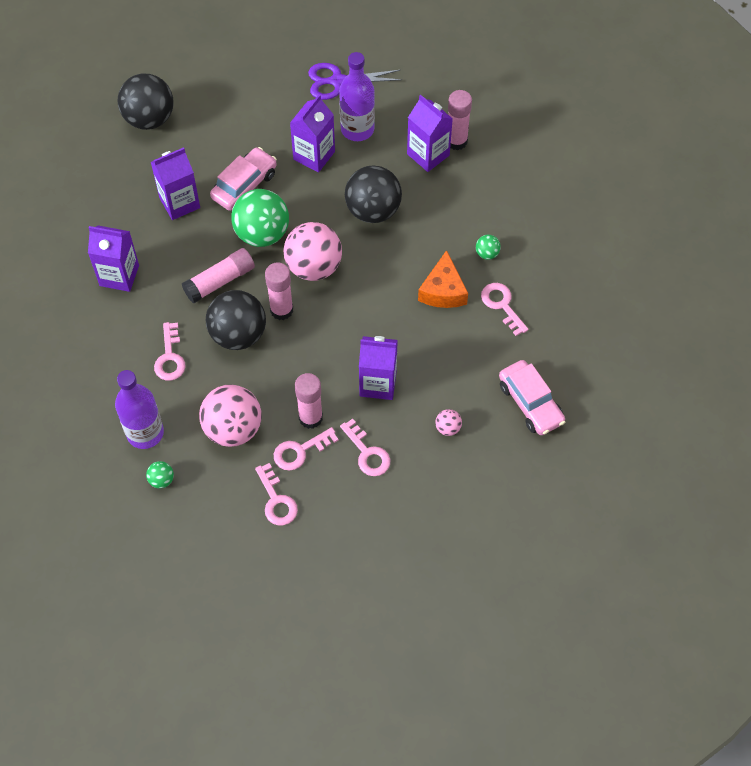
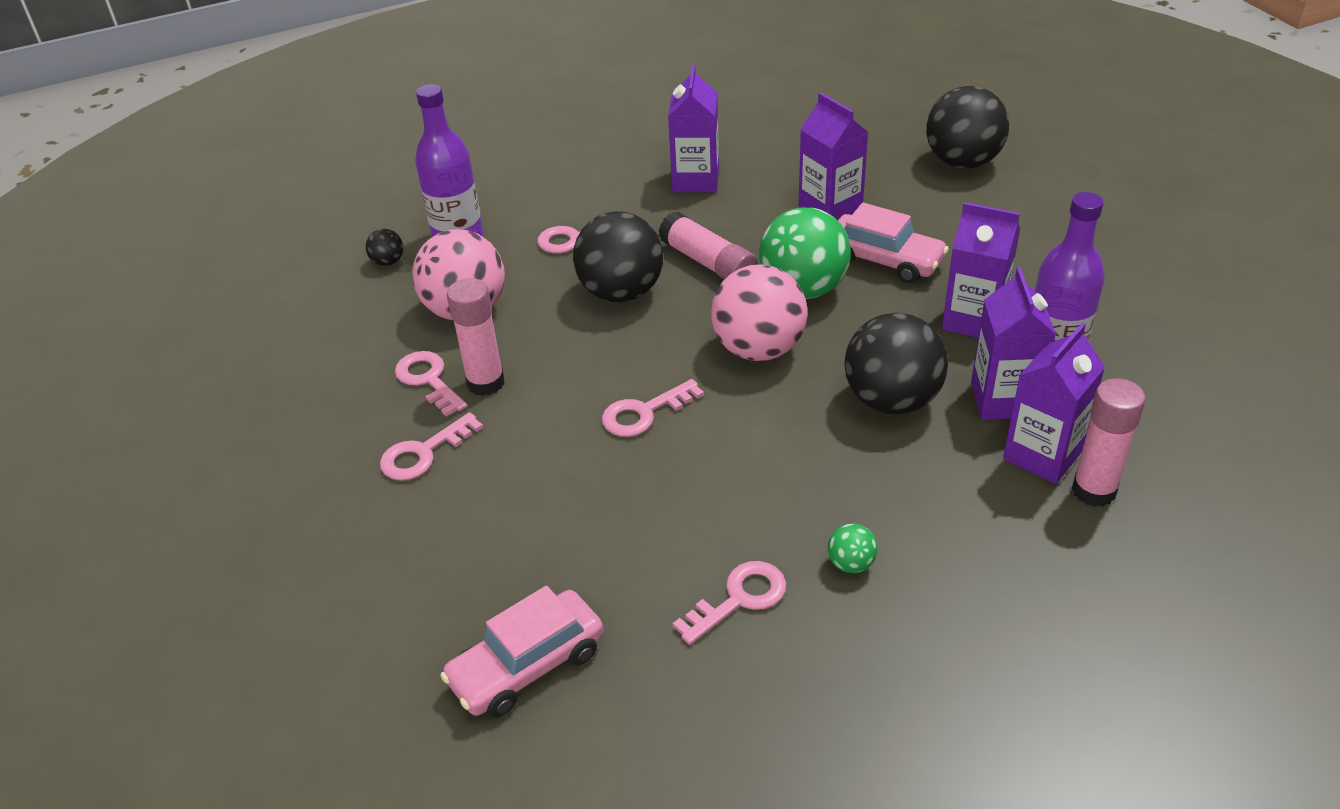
camera: 85 degrees right, 20 degrees down
(161, 480) = (388, 262): green ball -> black ball
(276, 501) = (348, 368): pink key -> pink key (644, 413)
(281, 310) = (671, 327): pink glue stick -> none
(337, 81) = (1140, 325): purple scissors -> none
(378, 383) = (552, 449): purple carton -> purple carton (1003, 400)
(443, 290) = (751, 510): orange cheese -> none
(448, 428) = (470, 548): pink ball -> none

